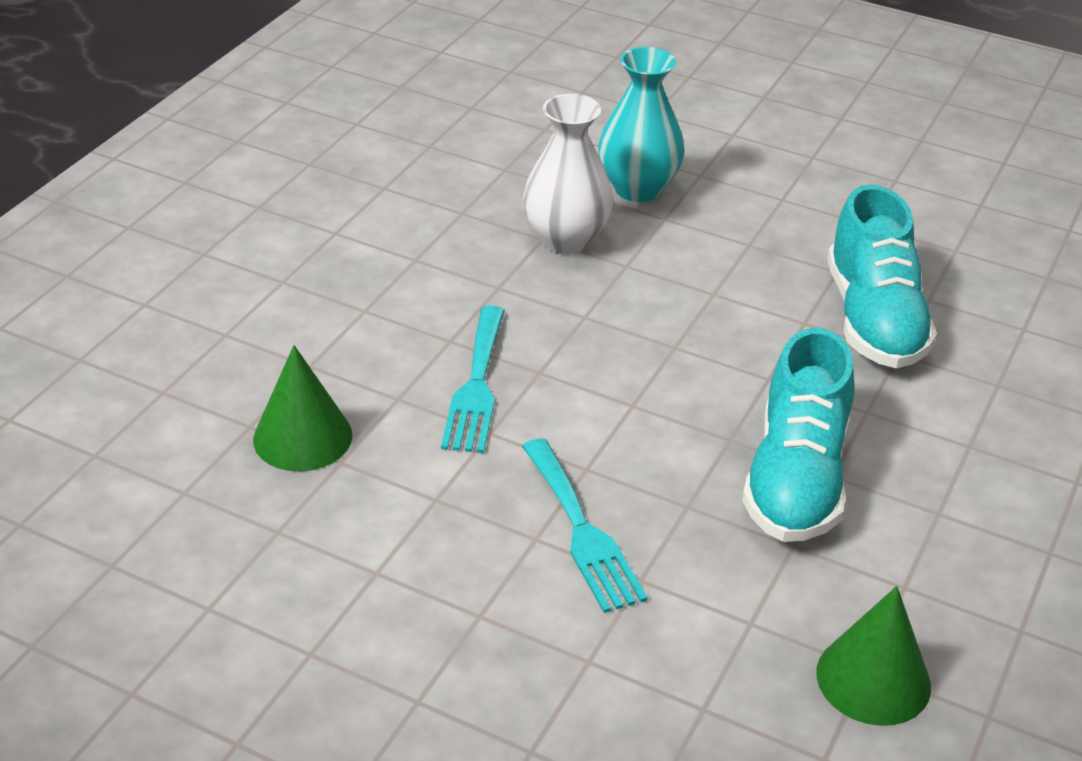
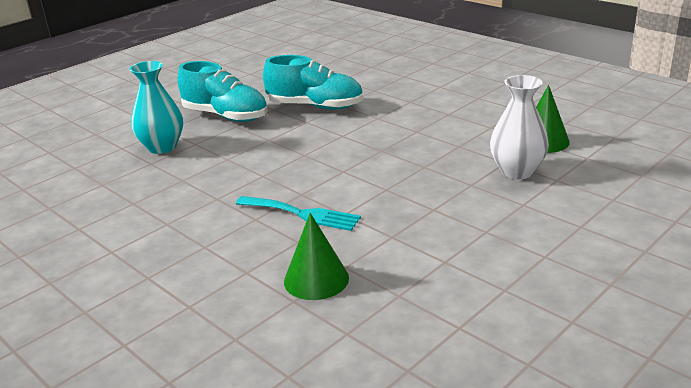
camera: 70 degrees left, 10 degrees down
(566, 240) = (190, 173): white vase -> white vase (517, 171)
(582, 531) = (433, 195): turquoise fork -> none
(796, 479) = (416, 139): turquoise shoe -> turquoise shoe (225, 116)

